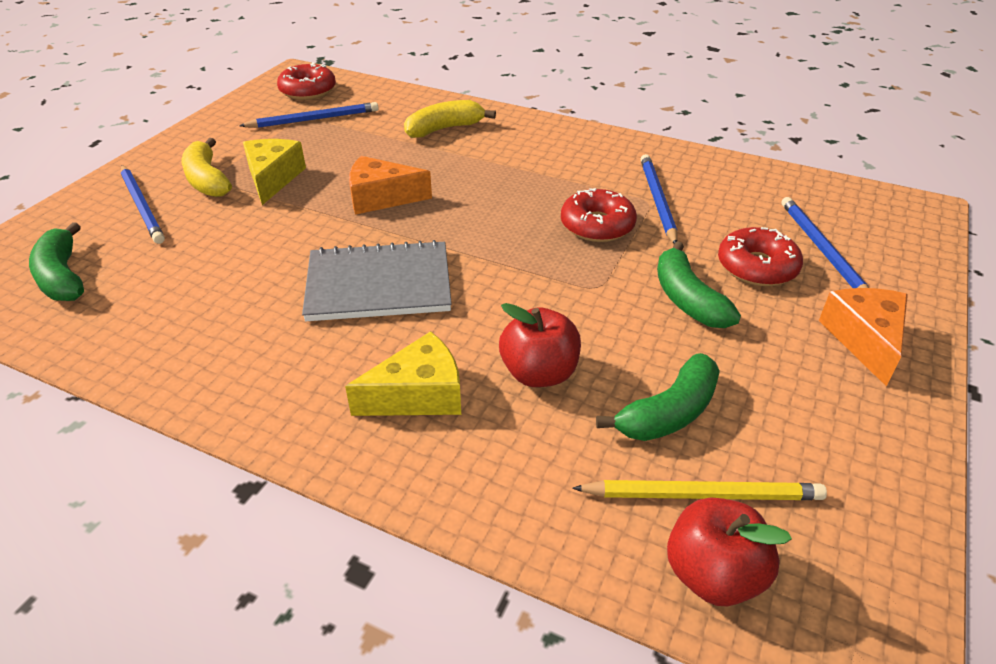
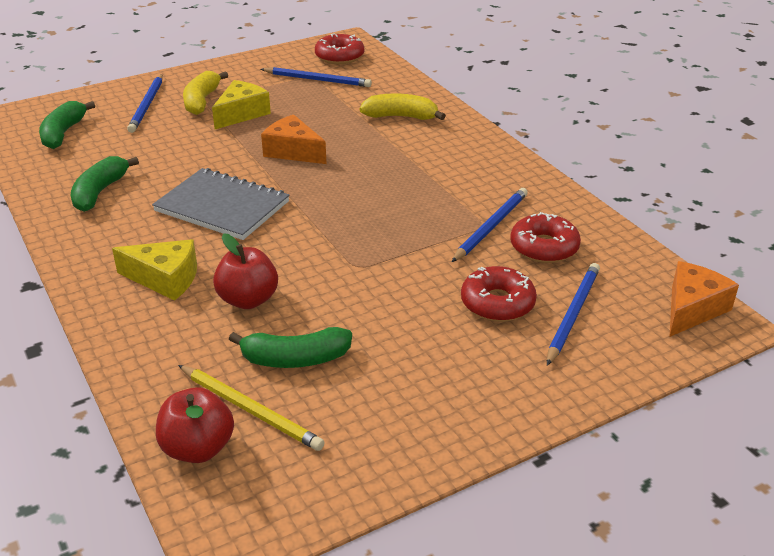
camera: 35 degrees right, 5 degrees down
(597, 225) = (417, 226): red donut -> red donut (544, 247)
(687, 299) = (410, 301): green banana -> green banana (100, 192)
(864, 339) = (504, 385): orange cheese -> orange cheese (692, 309)

